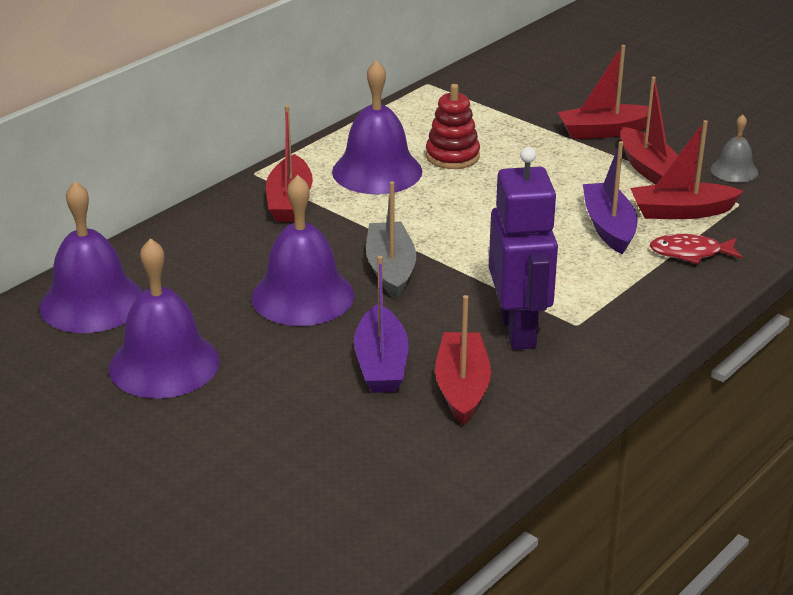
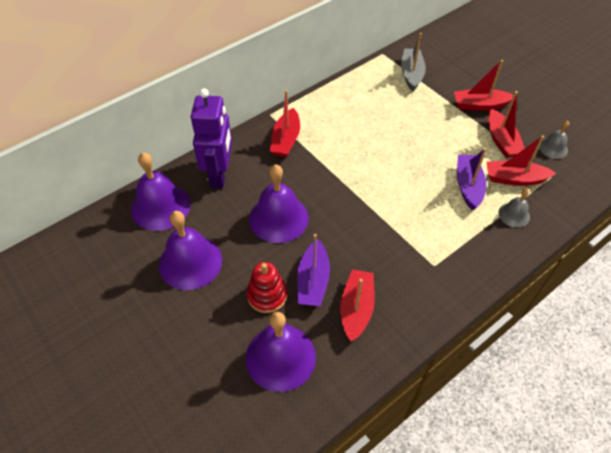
camera: 10 degrees right, 20 degrees up
(377, 171) = (340, 122): purple bell -> purple bell (280, 357)
(390, 269) = (333, 203): grey boat -> grey boat (411, 74)
(452, 156) = (386, 115): red stacking toy -> red stacking toy (267, 295)
(519, 330) = (399, 265): purple robot -> purple robot (219, 174)
(690, 253) = (514, 215): red fish -> grey bell

